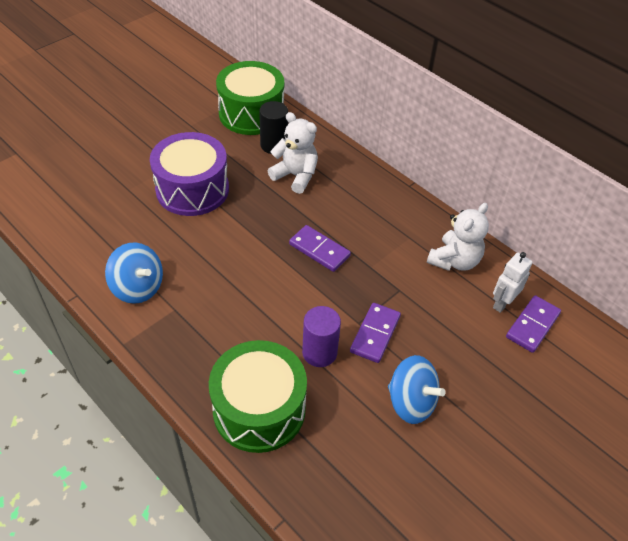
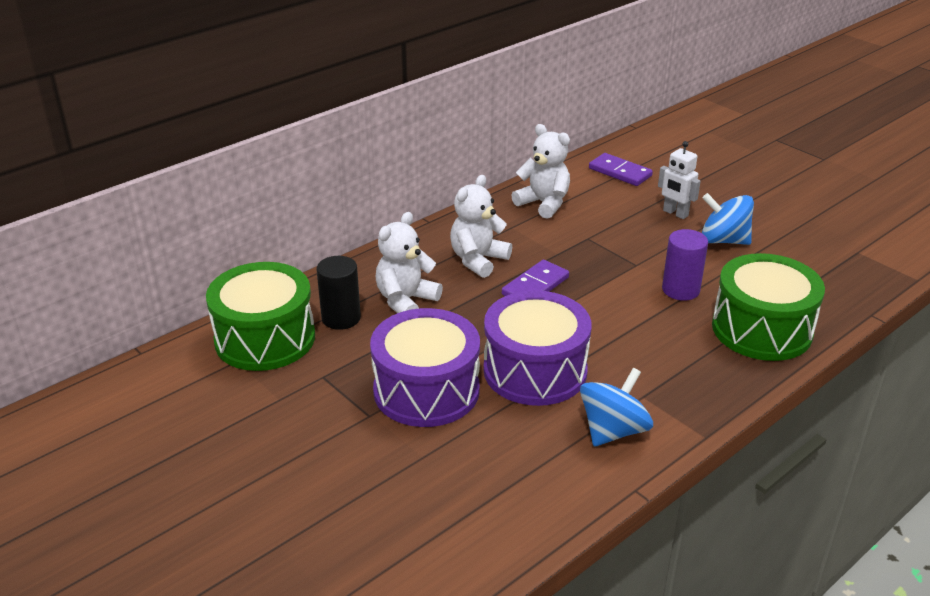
camera: 85 degrees left, 15 degrees down
(209, 246) = (535, 370): none -> purple drum
(354, 215) = (478, 260): none -> white teddy bear
(375, 334) = (649, 255): purple domino -> none
(411, 402) = (723, 240): blue spinning top -> blue spinning top turned 105 degrees counterclockwise
(502, 303) = (596, 184): white robot -> white robot (675, 213)

